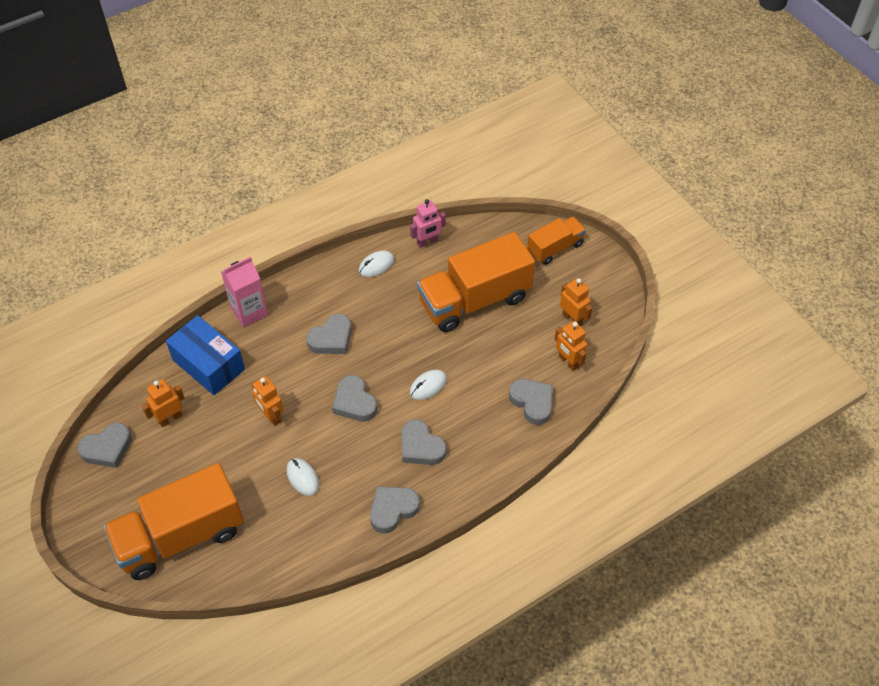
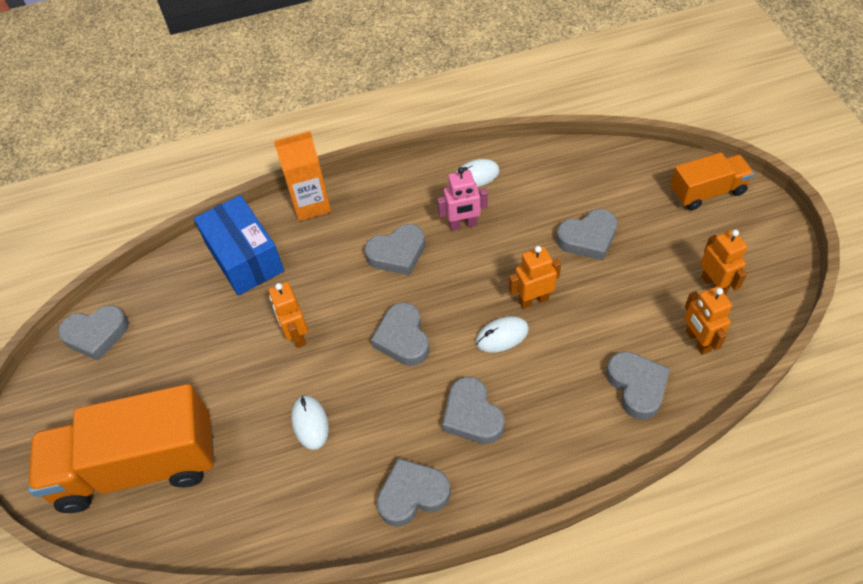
camera: 20 degrees right, 0 degrees up
(170, 418) = (179, 313): orange robot -> orange robot (533, 300)
(249, 311) = (311, 204): pink carton -> orange carton
(427, 242) = (545, 159): pink robot -> pink robot (463, 225)
(474, 300) = (588, 238): orange truck -> grey heart

